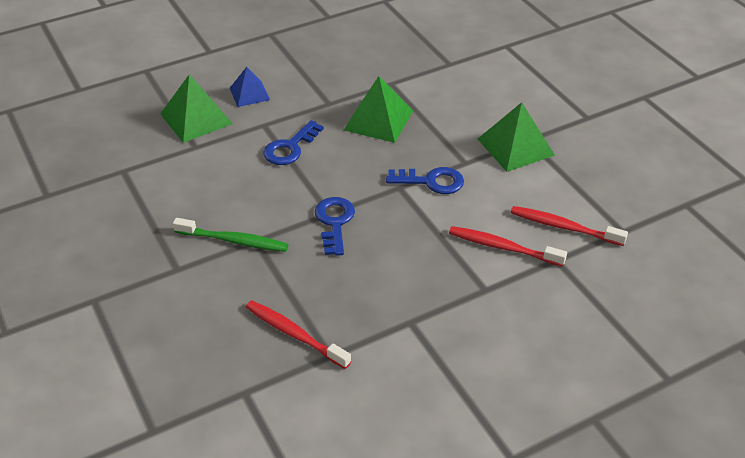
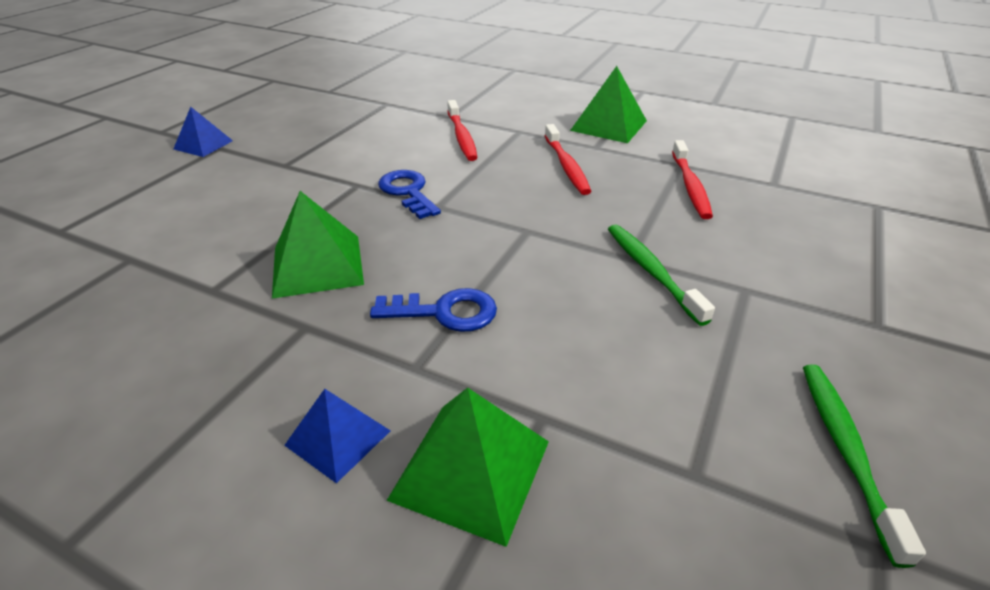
camera: 125 degrees left, 5 degrees down
(75, 219) = (845, 451): none -> green toothbrush
(334, 222) = (537, 221): blue key -> none
(515, 147) = (303, 167): green pyramid -> green pyramid (609, 125)
(563, 227) = (406, 122): red toothbrush -> red toothbrush (566, 166)
(598, 111) = (203, 145): none -> blue pyramid

